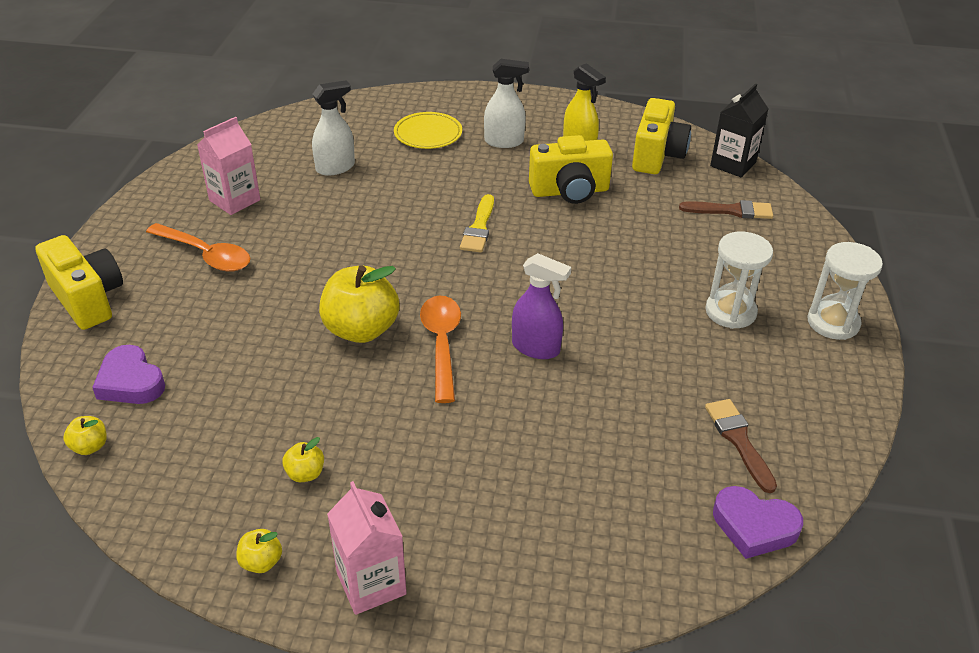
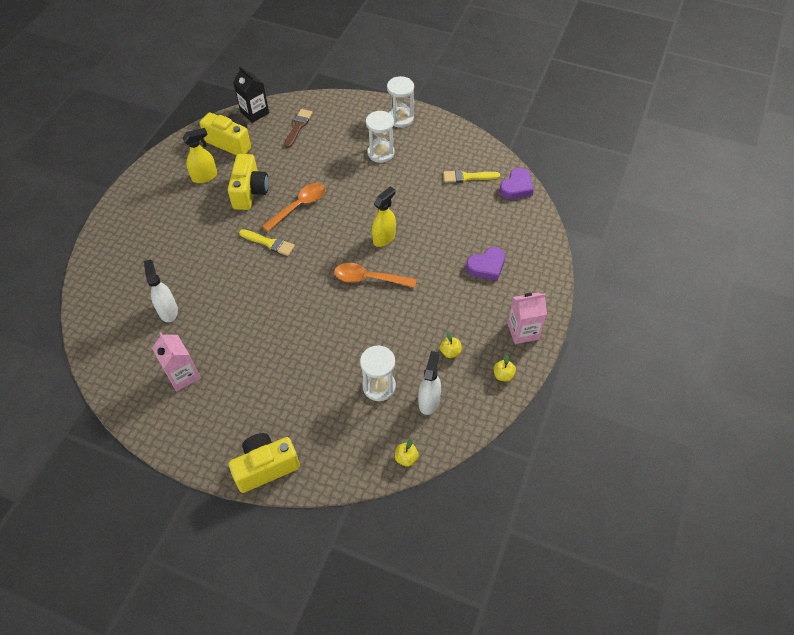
camera: 75 degrees left, 15 degrees up
(130, 382) = (356, 438): purple heart -> purple heart (486, 266)
(206, 255) = (242, 394): orange spoon -> orange spoon (299, 206)
(226, 392) = (379, 386): none -> white hourglass
(361, 330) = (345, 315): yellow apple -> none
(428, 134) = (150, 252): yellow plate -> none
(504, 142) = (180, 212): white spray bottle -> white spray bottle (429, 401)
(536, 348) = (384, 238): purple spray bottle -> yellow spray bottle
(739, 440) = (467, 177): brown brush -> yellow brush

